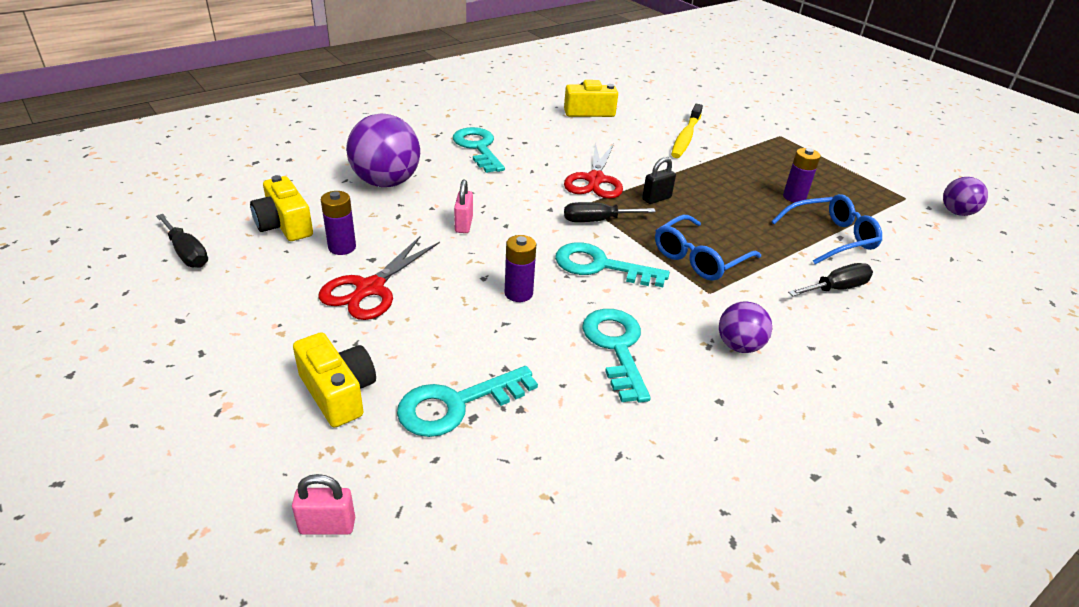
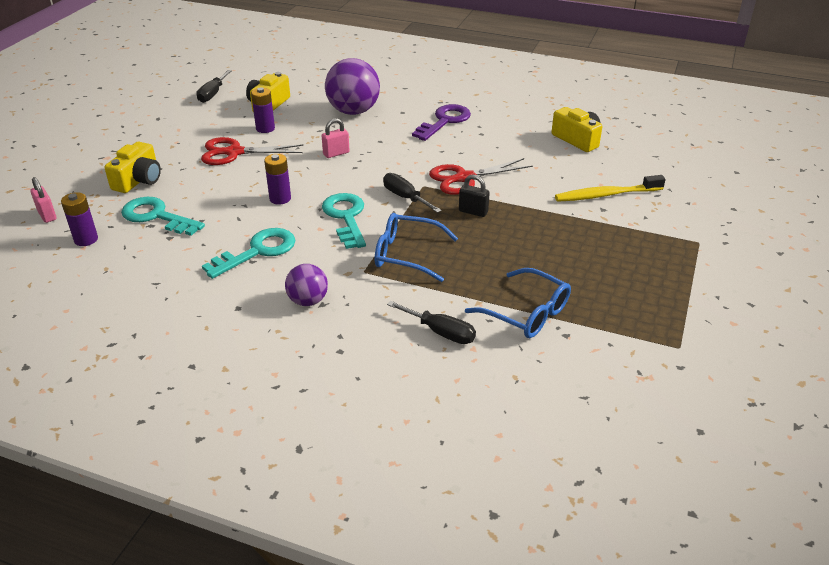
camera: 60 degrees right, 0 degrees up
(478, 148) = (444, 121): turquoise key -> purple key
(794, 197) = (576, 277): purple battery -> purple battery (86, 239)
(957, 212) = (696, 389): purple ball -> none

